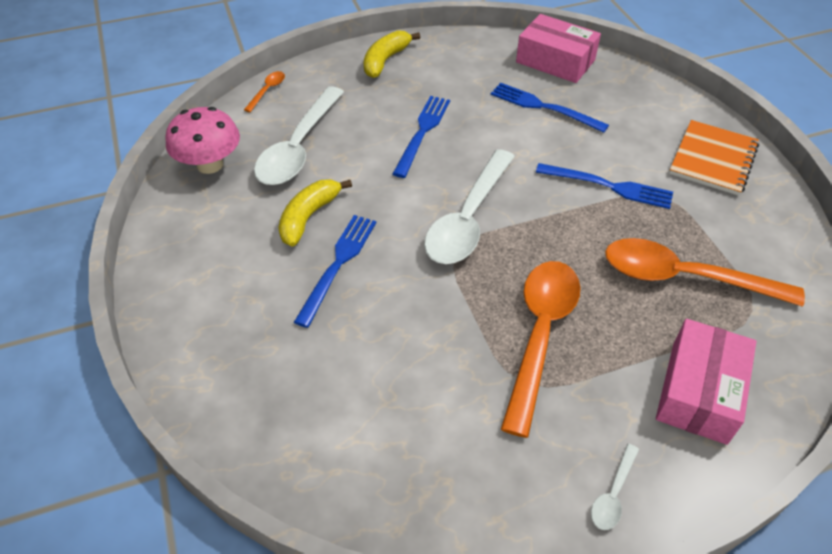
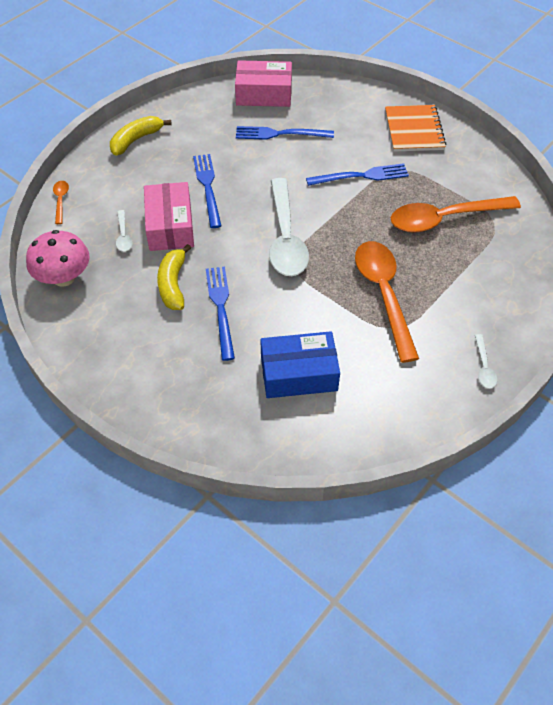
camera: 30 degrees left, 5 degrees up
(299, 147) = (123, 236): white spoon -> white spoon, size x0.43
(367, 381) = (299, 373): none -> blue box
(385, 60) = (136, 140): yellow banana -> yellow banana turned 45 degrees clockwise
(699, 391) = (493, 286): pink box -> pink box (170, 226)

